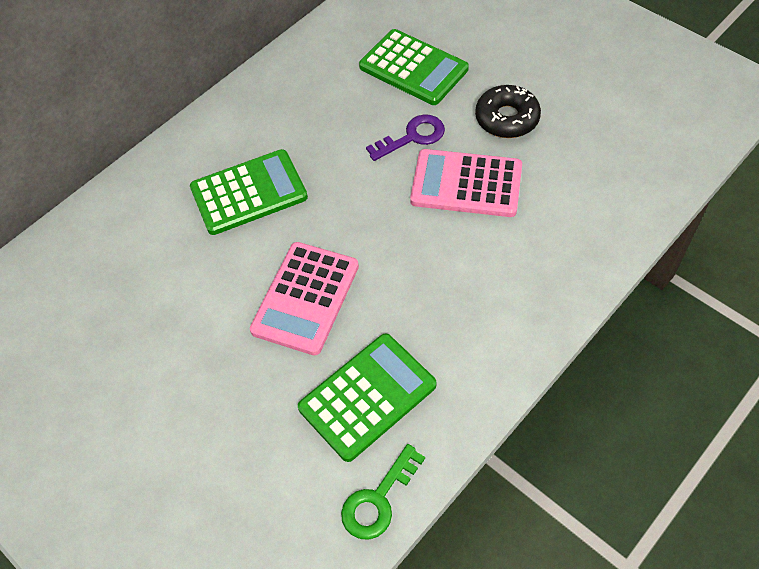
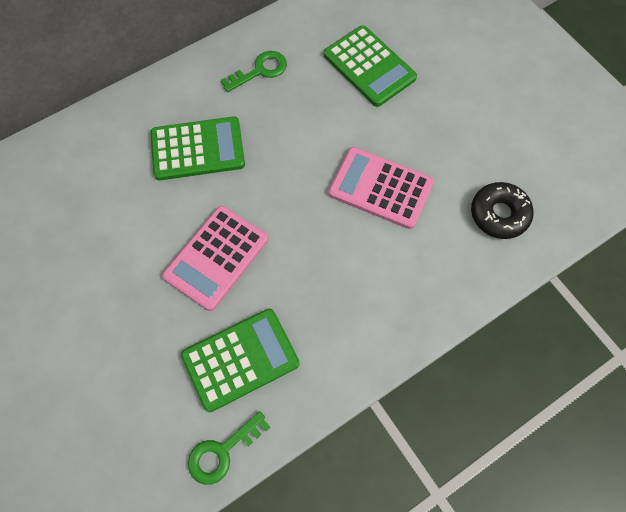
camera: 10 degrees right, 10 degrees up
(294, 99) = (260, 71): none -> green key
(412, 137) = (349, 132): purple key -> none
(507, 118) = (434, 135): black donut -> black donut (499, 214)

